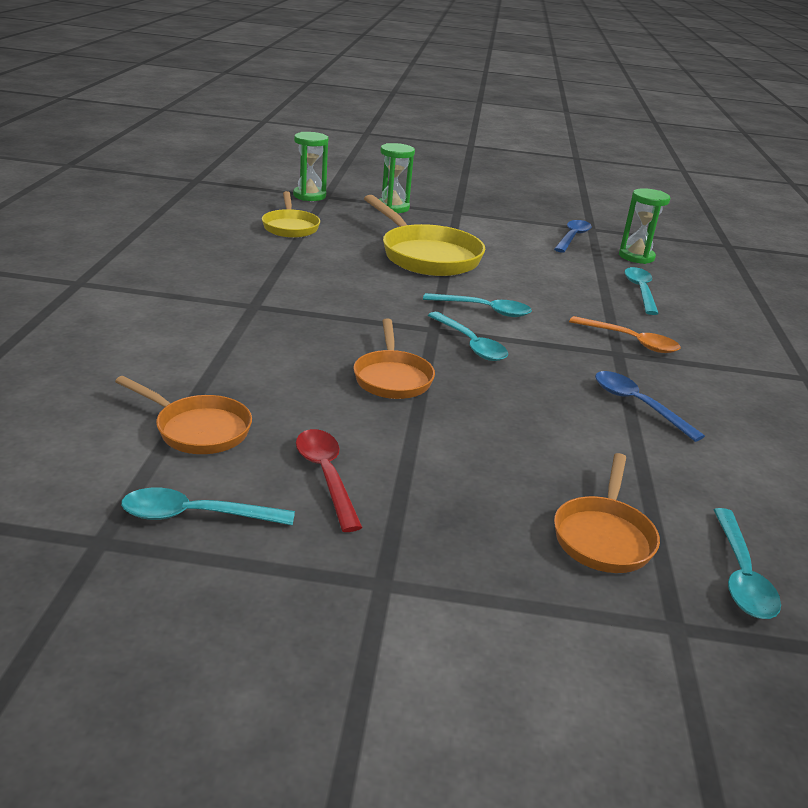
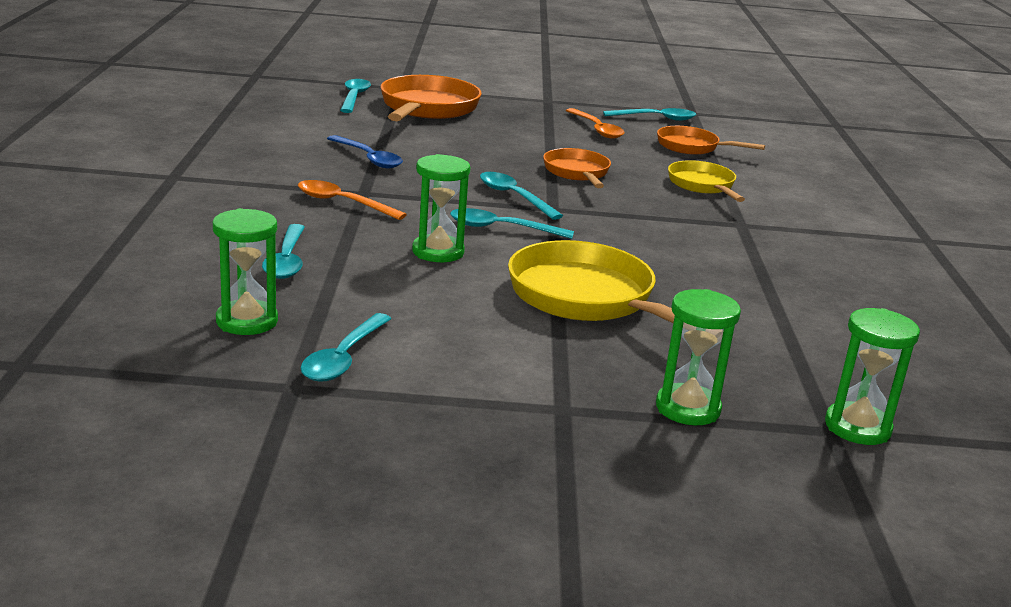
camera: 175 degrees right, 5 degrees down
(290, 227) = (812, 339): yellow pan -> yellow pan (702, 186)
(326, 476) = (596, 129): red spoon -> orange spoon
(534, 292) = (438, 252): none -> green hourglass
(572, 237) = (343, 358): blue spoon -> turquoise spoon
(604, 536) = (427, 108): orange pan -> orange pan, size x1.68

